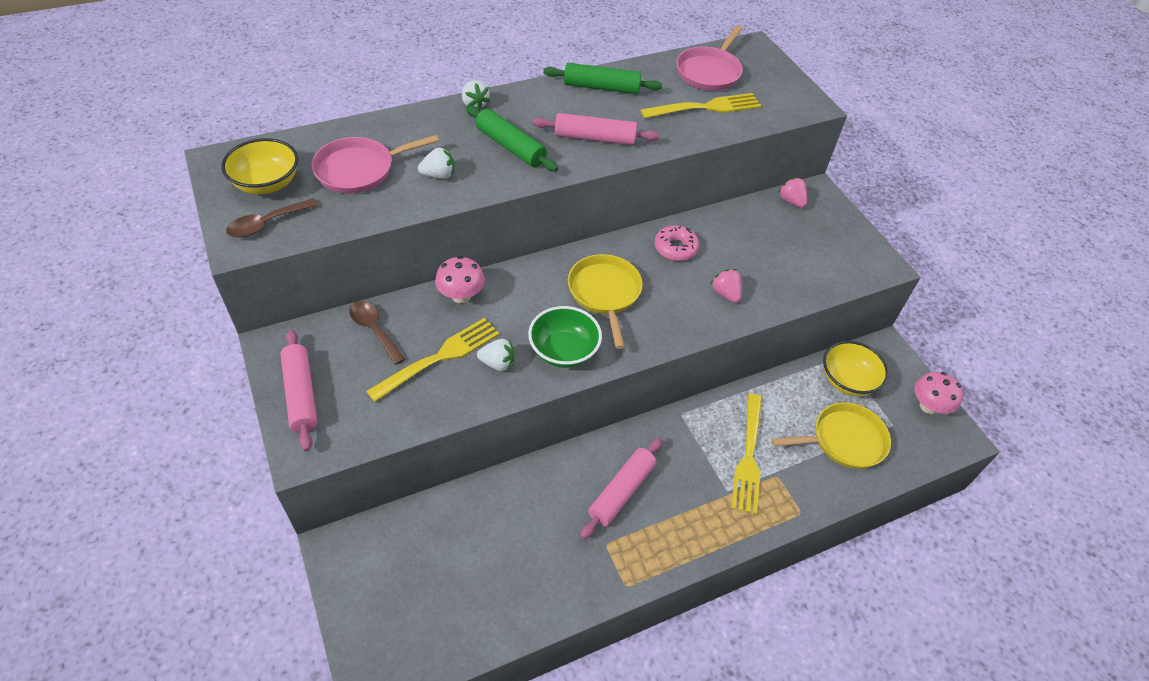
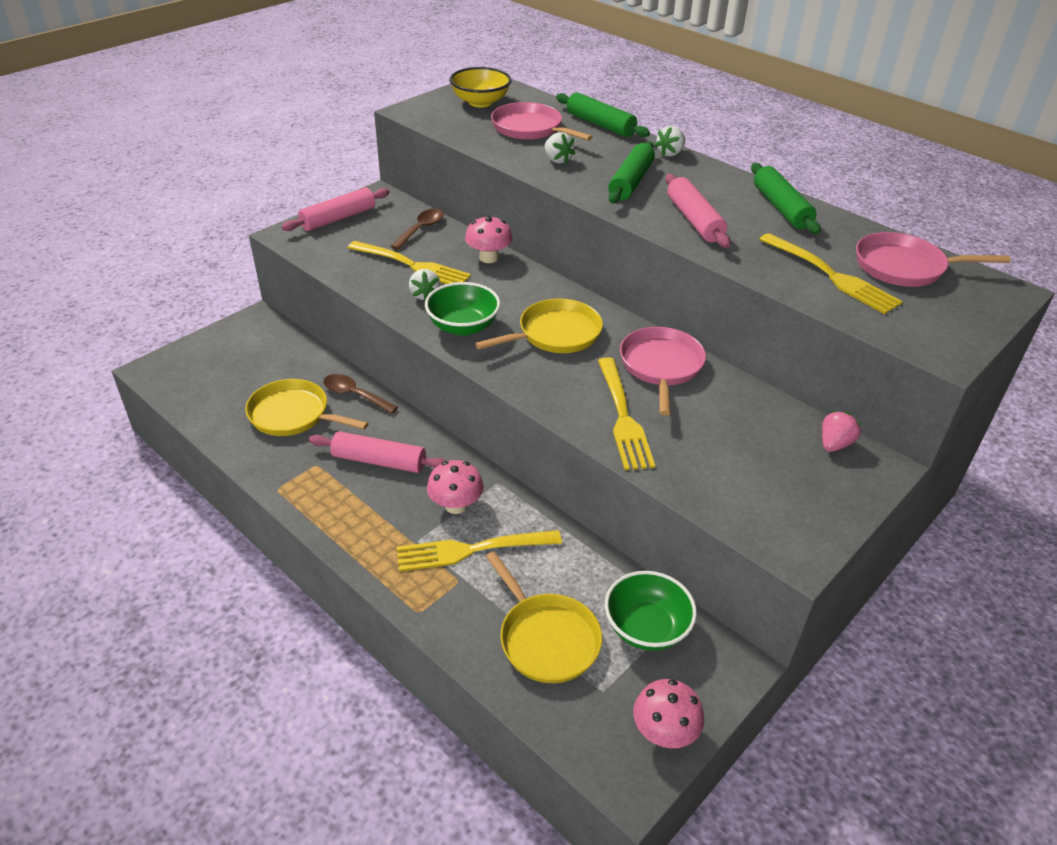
camera: 70 degrees right, 10 degrees down
(267, 224) = (438, 113): brown spoon -> brown spoon (354, 395)
(387, 122) = (600, 125): none -> green rolling pin
(524, 547) = (293, 415): none -> yellow pan
(675, 248) = (661, 366): pink donut -> pink pan
(696, 451) = (456, 505): none -> pink mushroom
(725, 294) = (622, 416): pink strawberry -> yellow fork
(847, 380) = (646, 628): yellow bowl -> green bowl

